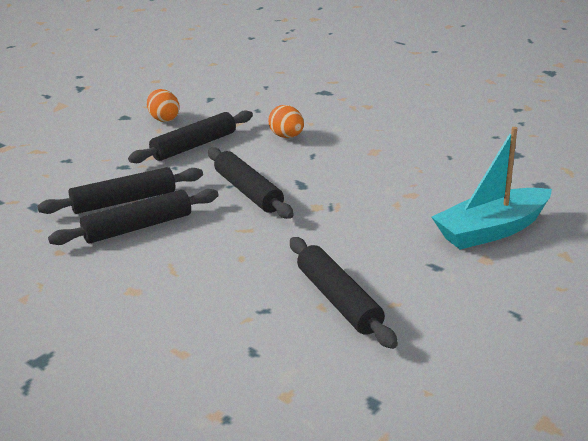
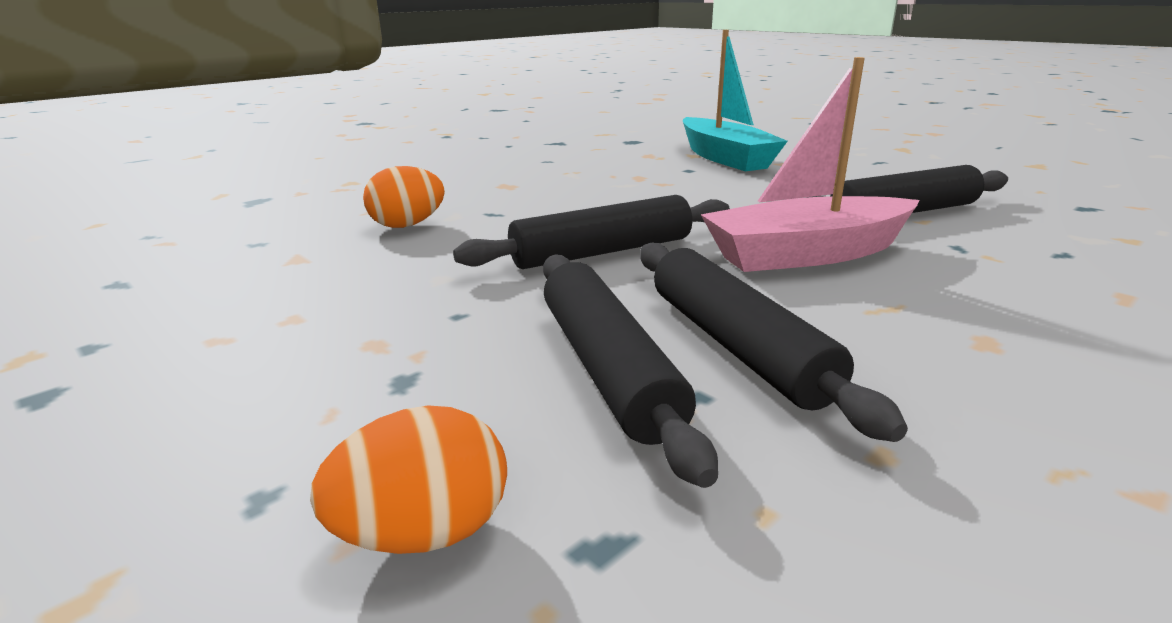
camera: 85 degrees left, 5 degrees down
(164, 119) = (158, 333): orange egg -> orange egg (424, 533)
(194, 146) = (366, 296): black rolling pin -> none
(247, 252) = (806, 254): none -> pink boat

